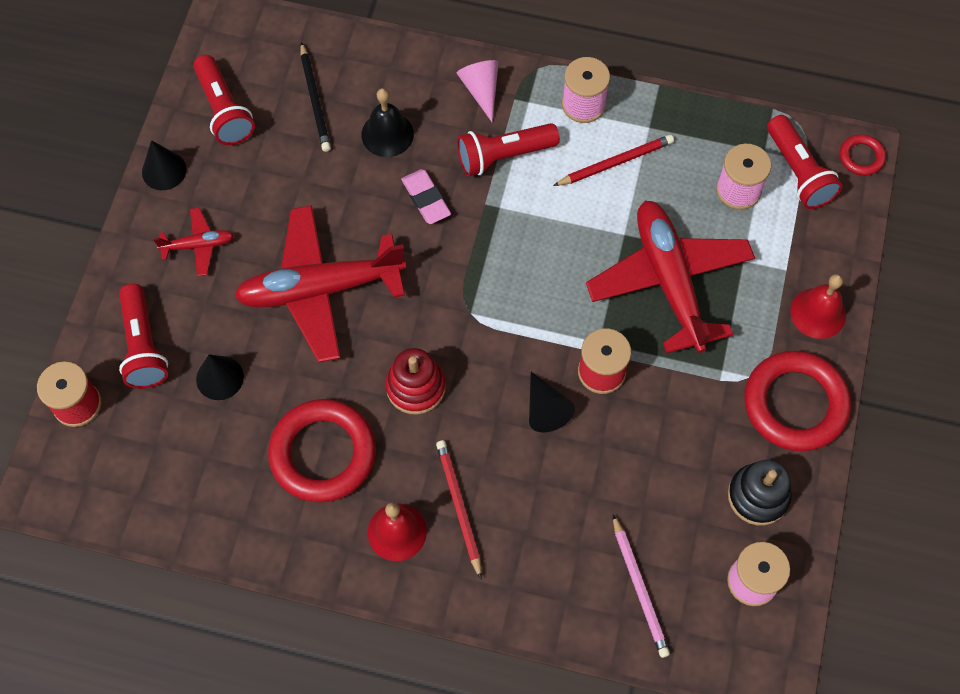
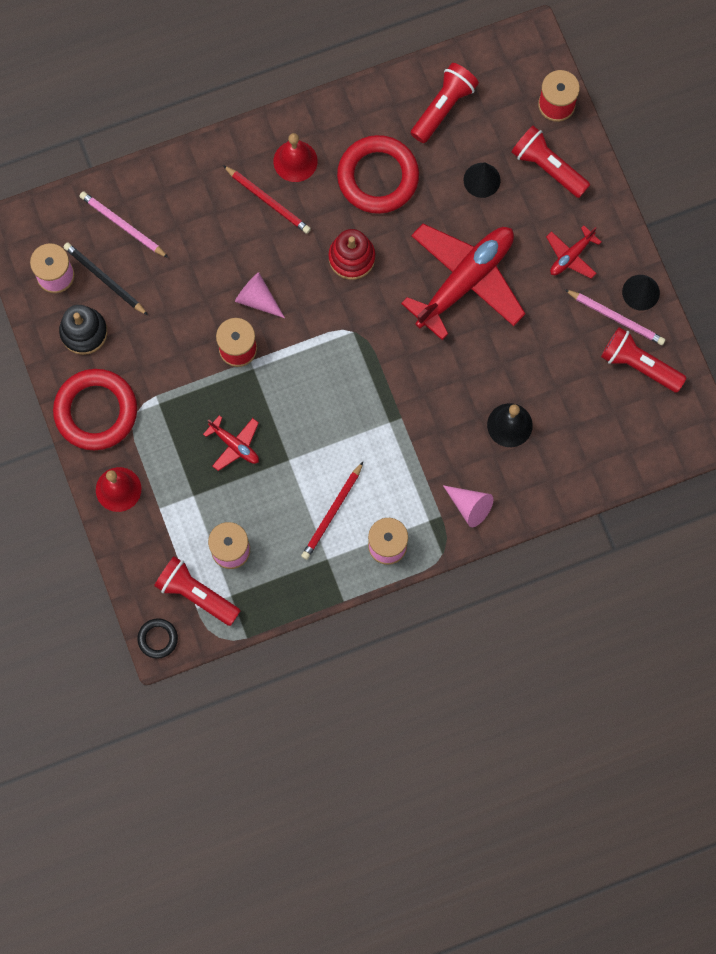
camera: 145 degrees right, 10 degrees up
(207, 163) = (616, 318): none -> pink pencil
(315, 100) = (582, 417): black pencil -> black pencil (104, 279)
(426, 199) = (444, 393): pink eraser -> none
(503, 156) = (415, 464): red flashlight -> red flashlight (443, 107)
(545, 409) = (257, 299): black cone -> pink cone
(669, 281) = (234, 445): red plane -> red plane, size x0.45
(861, 157) = (158, 639): red ring -> black ring

